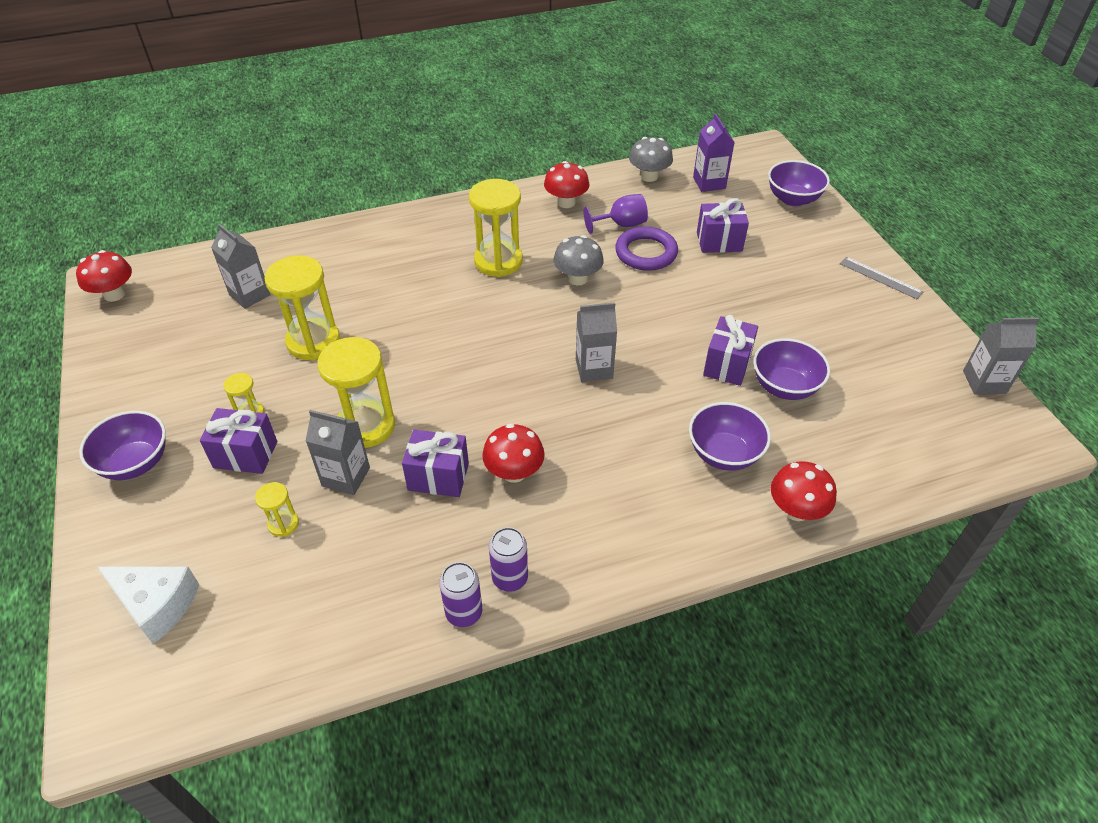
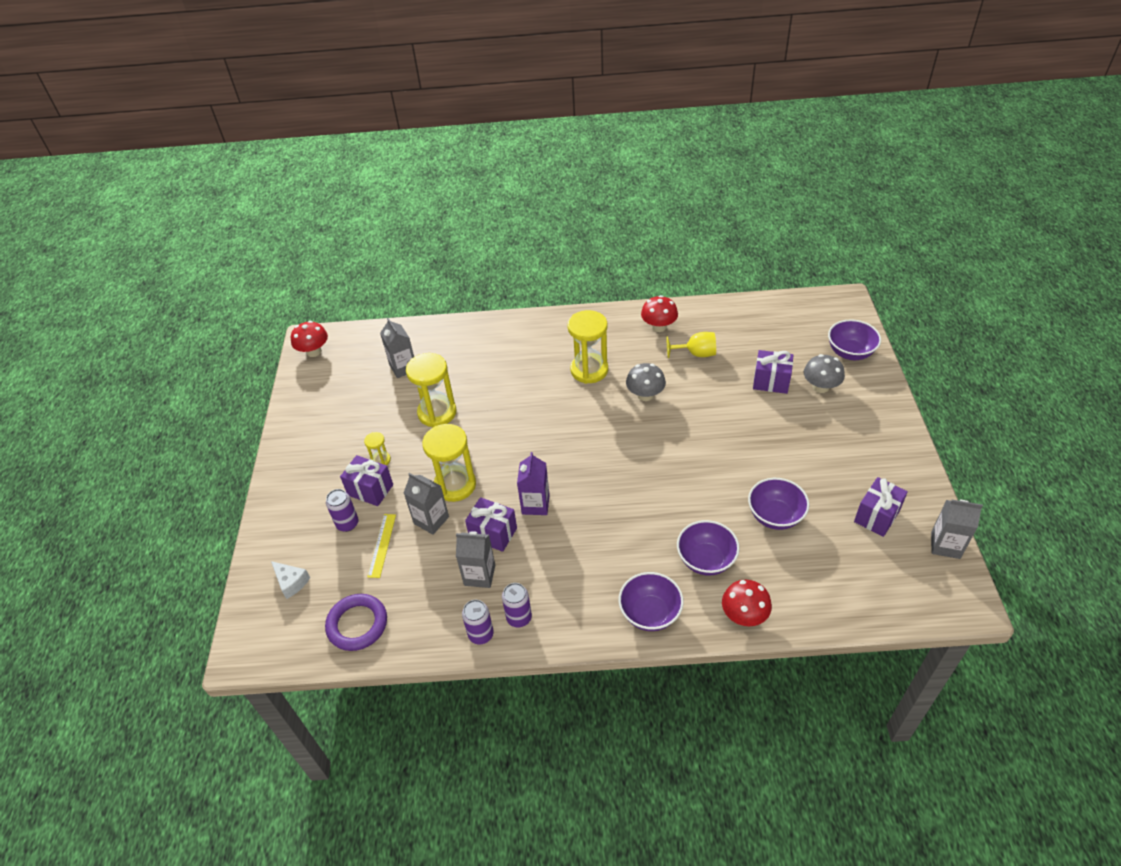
camera: 20 degrees right, 0 degrees up
(135, 463) = (300, 481): purple bowl -> purple bowl (650, 613)
(156, 605) = (291, 582): white cheese -> white cheese, size x0.66
(223, 506) = (347, 524): none -> purple can
(283, 524) = (382, 545): yellow hourglass -> yellow ruler
(514, 472) = (546, 541): red mushroom -> none
(594, 368) = (632, 472): grey carton -> grey carton (479, 575)
(621, 225) = (696, 353): purple goblet -> yellow goblet
(646, 253) = (707, 382): purple ring -> purple ring (357, 624)
(649, 176) = (734, 313): grey mushroom -> grey mushroom (820, 387)
(709, 183) = (783, 326): purple carton -> purple carton (535, 504)
(727, 365) = (736, 489): purple gift -> purple gift (876, 516)
(880, 278) = (896, 437): grey ruler -> none

